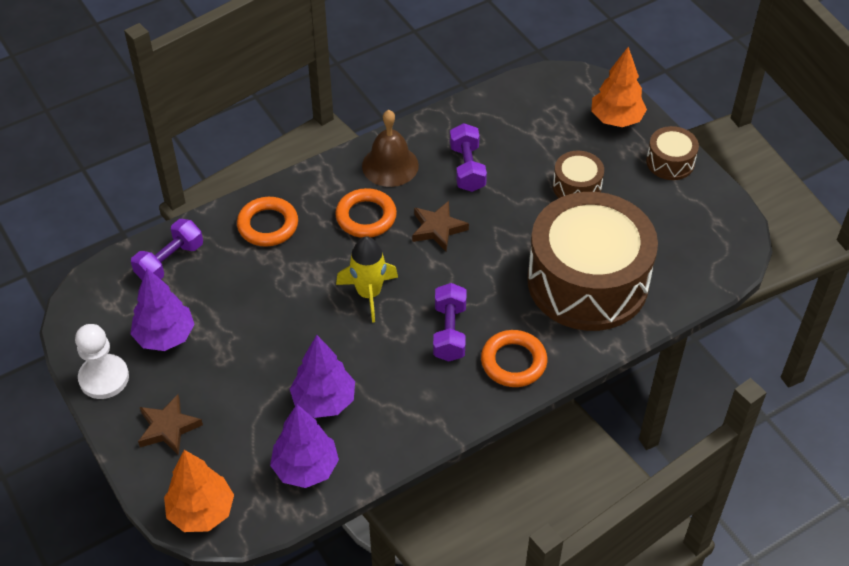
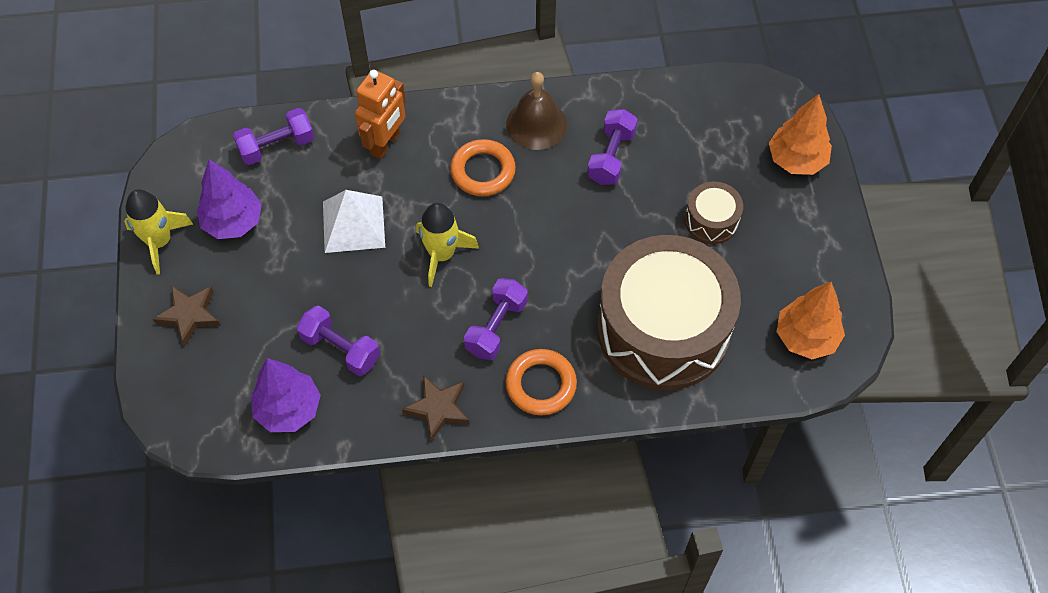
camera: 25 degrees right, 10 degrees up
(104, 378) = (159, 241): white pawn -> yellow rocket
(201, 512) = (175, 411): orange tree -> orange tree (806, 337)
(268, 225) = (385, 143): orange ring -> orange robot
(276, 298) = (353, 224): none -> white pyramid
(324, 401) = (340, 348): purple tree -> purple dumbbell
(438, 228) = (546, 211): brown star -> brown star (438, 409)
(670, 162) = (826, 230): brown drum -> none

